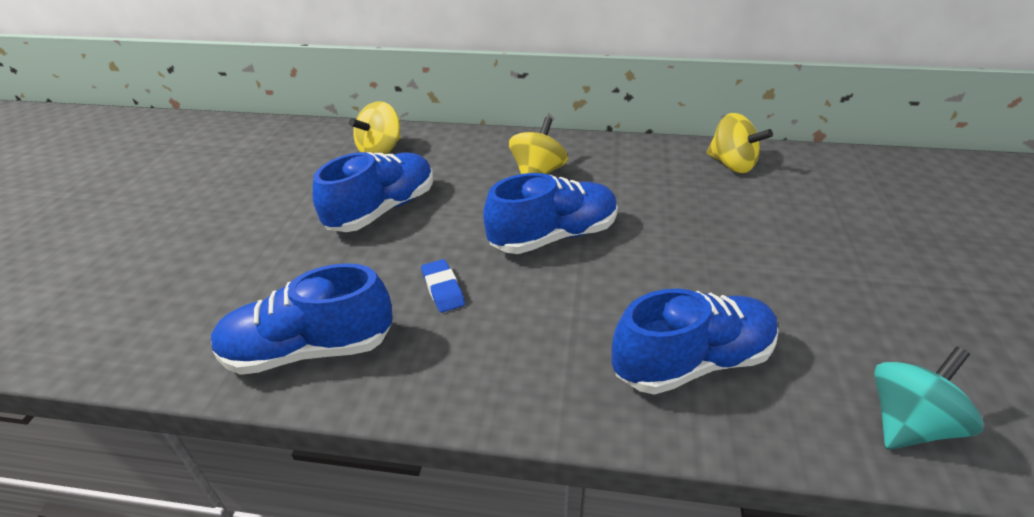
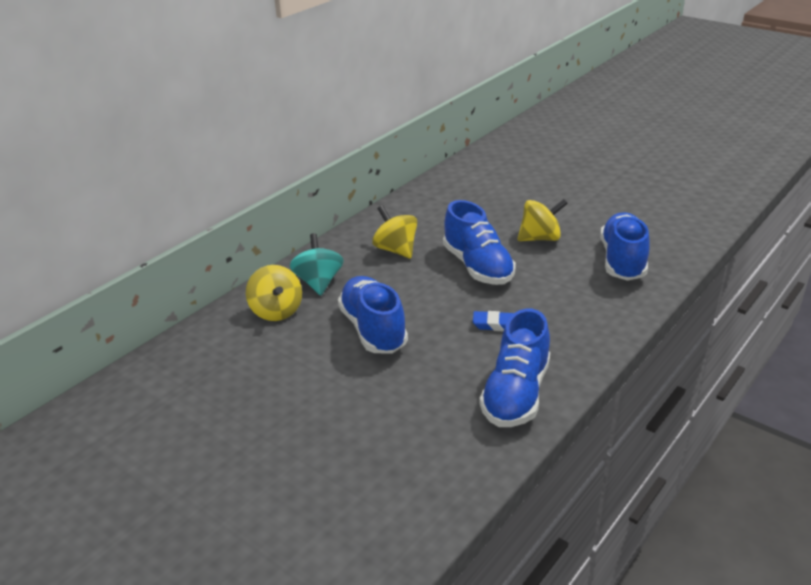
camera: 60 degrees left, 5 degrees down
(553, 236) = (478, 267): blue shoe -> blue shoe turned 150 degrees clockwise
(731, 165) = (462, 180): yellow spinning top -> yellow spinning top (540, 238)
(908, 424) = (694, 224): turquoise spinning top -> turquoise spinning top (318, 282)

